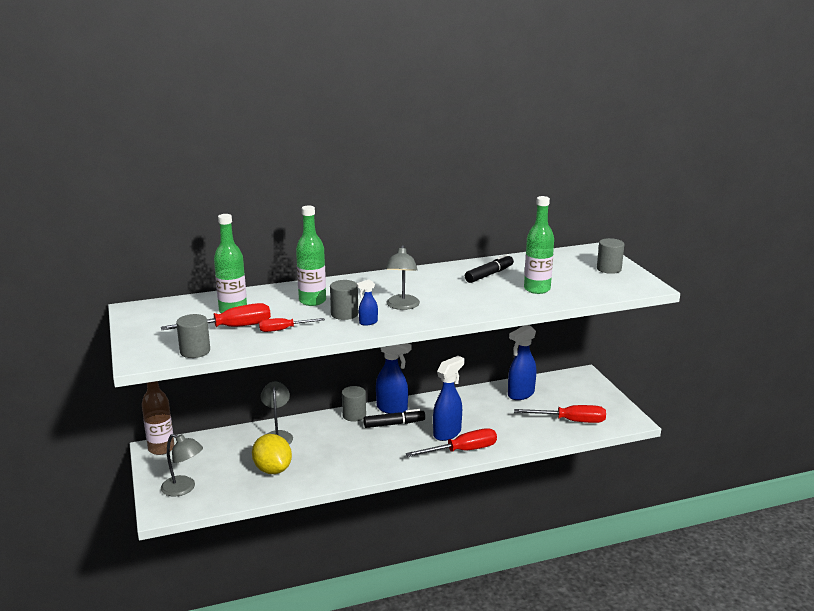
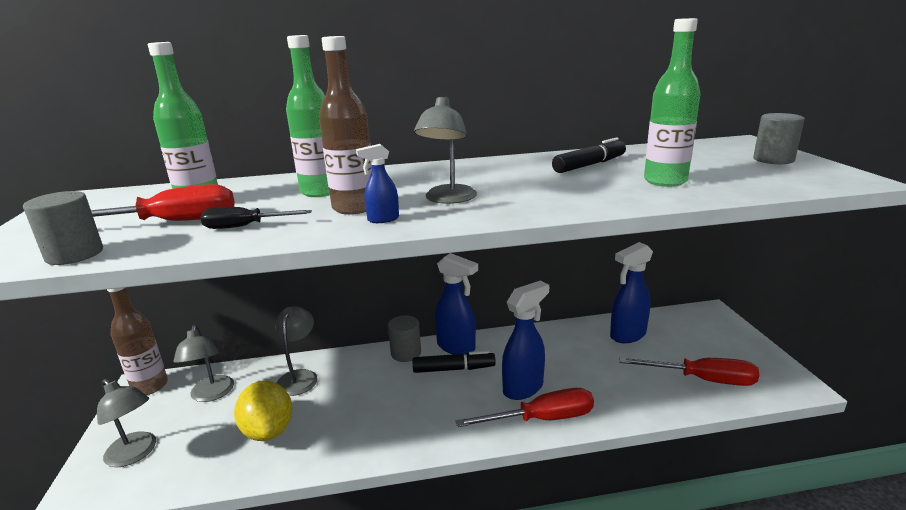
camera: 10 degrees right, 0 degrees up
(215, 451) = (211, 395): none -> grey lamp
(284, 329) = (245, 226): red screwdriver -> black screwdriver
(344, 314) = (354, 208): grey cylinder -> brown bottle

